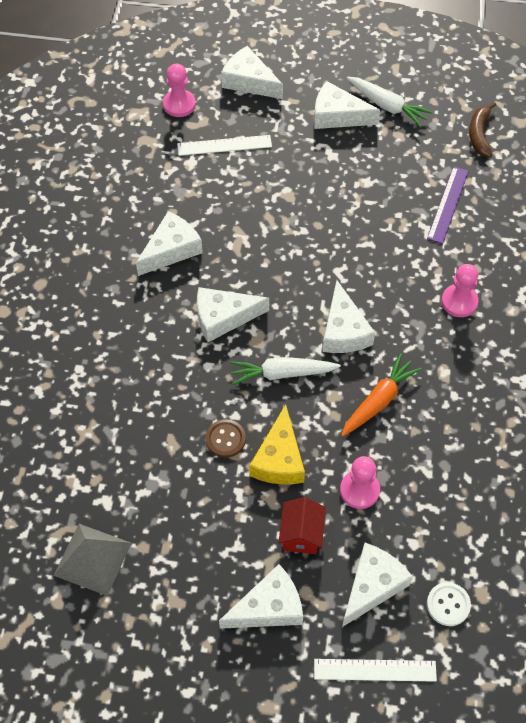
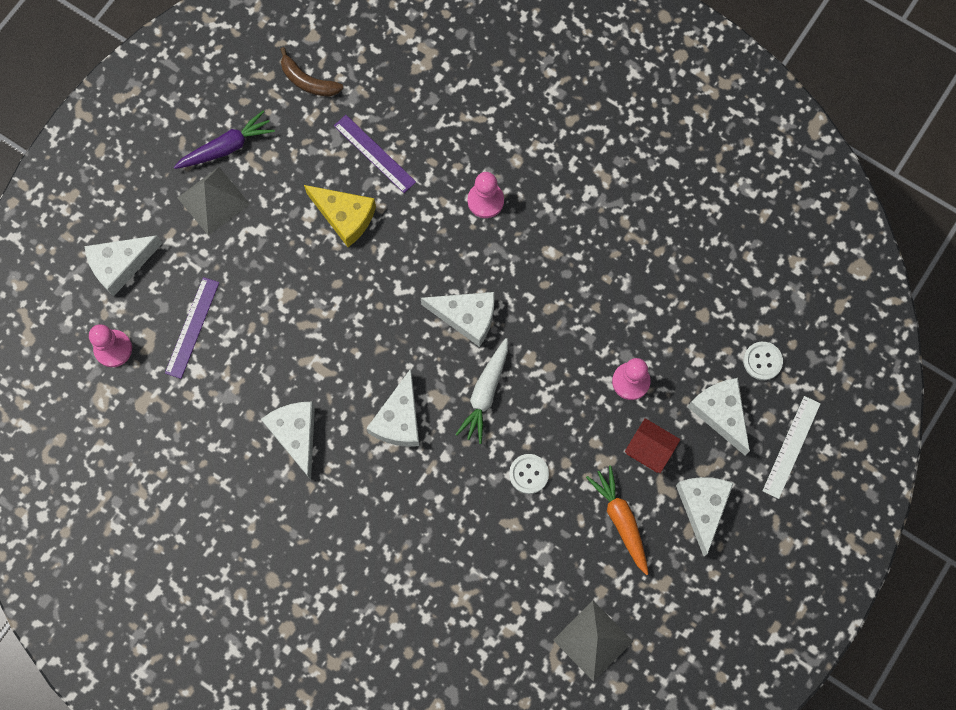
camera: 65 degrees left, 15 degrees up
(224, 145) = (192, 327): white ruler -> purple ruler
(225, 439) = (528, 474): brown button -> white button
(279, 459) = (570, 436): yellow cheese -> yellow cheese (345, 216)
(337, 116) = (213, 200): white cheese -> grey pyramid
(379, 401) = (552, 322): orange carrot -> orange carrot (621, 520)
(387, 106) = (227, 147): white carrot -> purple carrot

